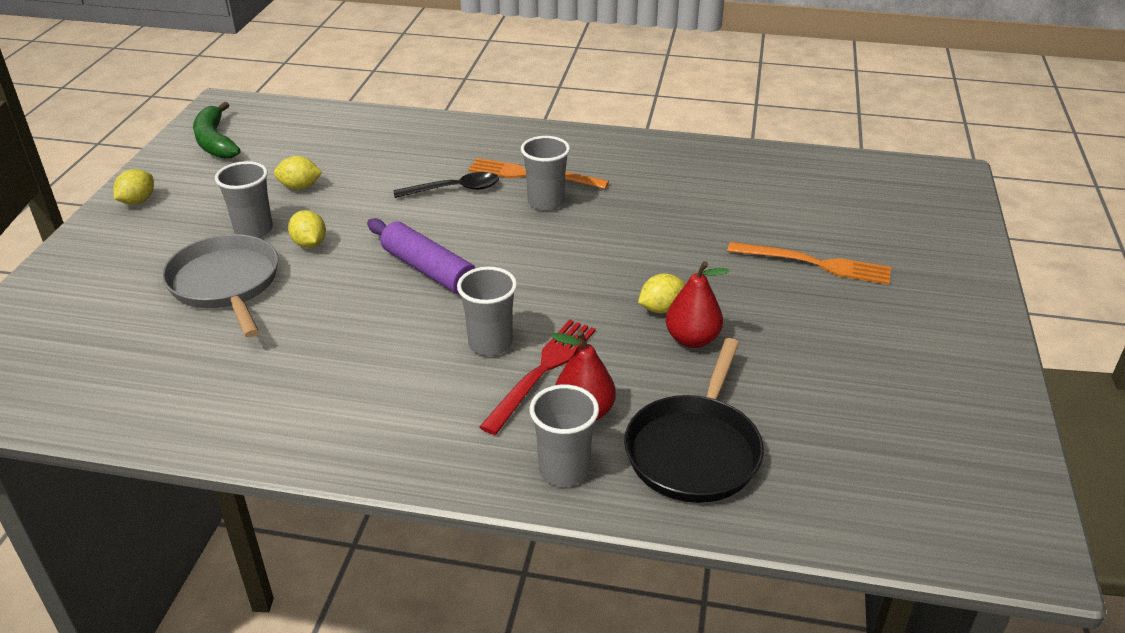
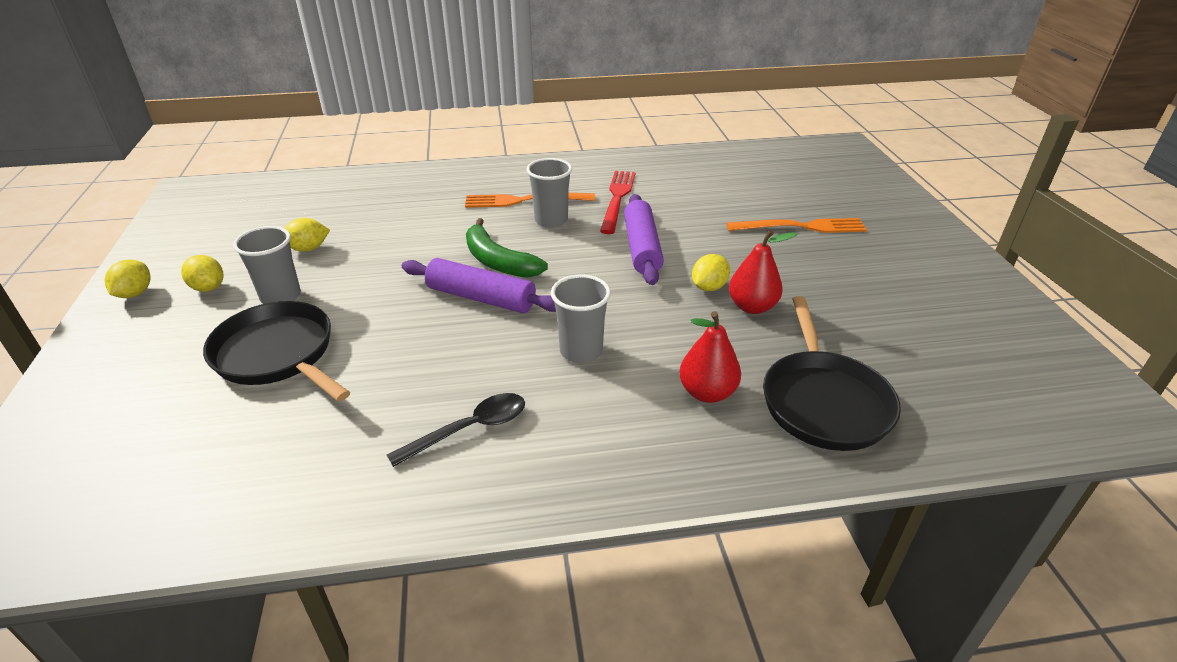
camera: 20 degrees left, 0 degrees up
(215, 141) = (195, 223): green banana -> green banana (498, 261)
(226, 284) = (278, 354): grey pan -> black pan
(309, 244) = (347, 298): yellow lemon -> yellow lemon (208, 288)
(454, 189) = (462, 224): black spoon -> black spoon (469, 429)
(542, 371) = (645, 365): red fork -> red fork (617, 198)
(564, 470) = (726, 451): grey cup -> none
(620, 251) = (642, 248): none -> purple rolling pin

